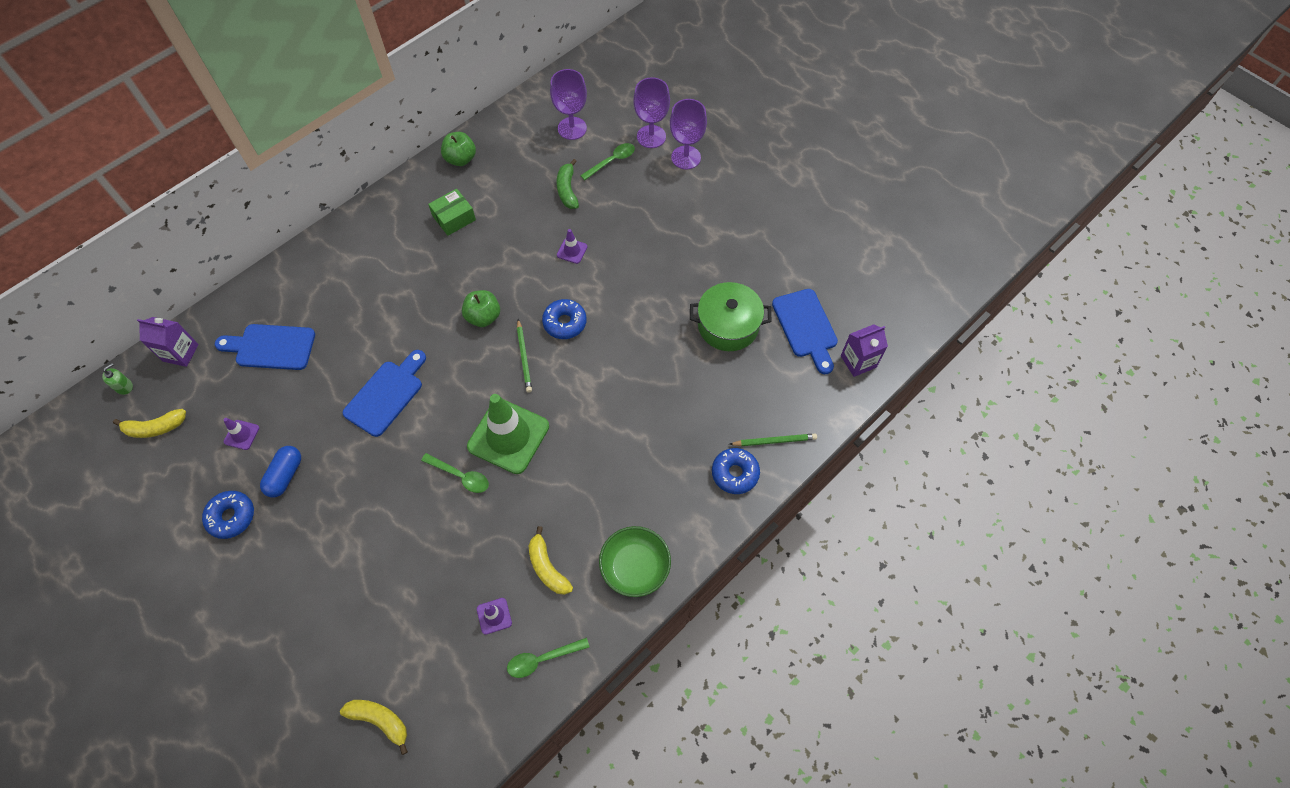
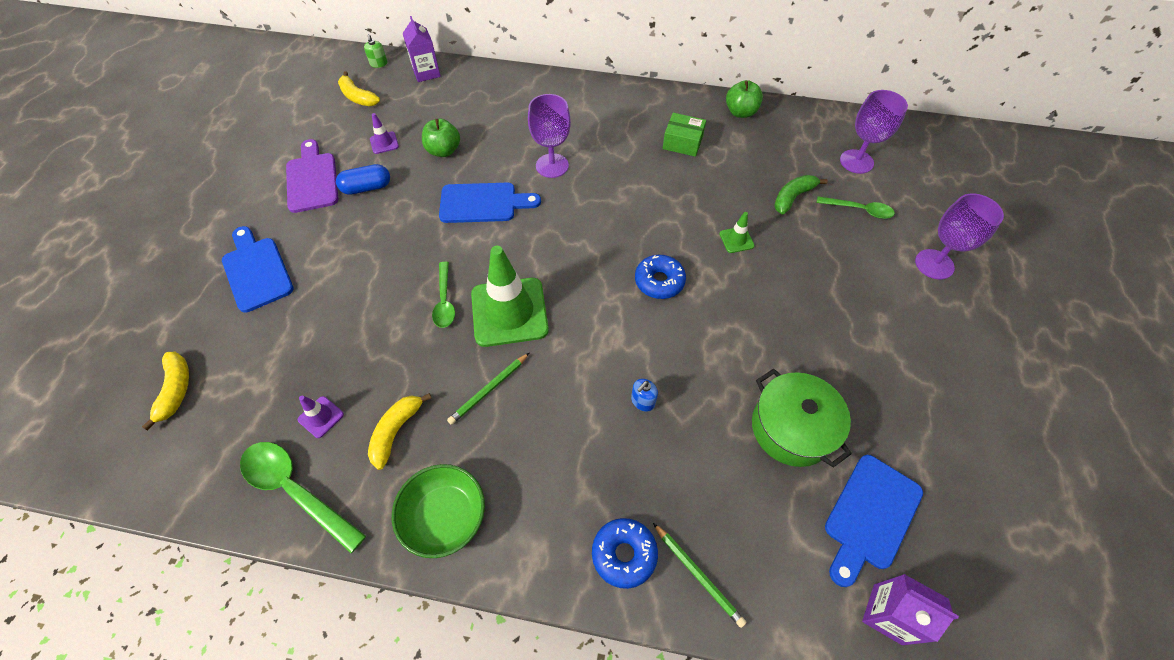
camera: 55 degrees right, 5 degrees down
(124, 386) = (379, 64): green soap dispenser -> green soap dispenser turned 75 degrees clockwise
(231, 517) = (312, 179): blue donut -> purple cutting board
(271, 347) = (469, 113): blue cutting board -> blue cutting board (256, 271)
(483, 317) = (610, 219): green apple -> green apple (444, 151)
(524, 357) = (597, 273): green pencil -> green pencil (489, 389)
(542, 659) = (296, 490): green spoon -> green spoon, size x1.61
(572, 251) = (736, 240): purple traffic cone -> green traffic cone
(646, 396) = (643, 401): none -> blue soap dispenser
(651, 136) = (921, 222): purple goblet -> purple goblet (552, 166)

